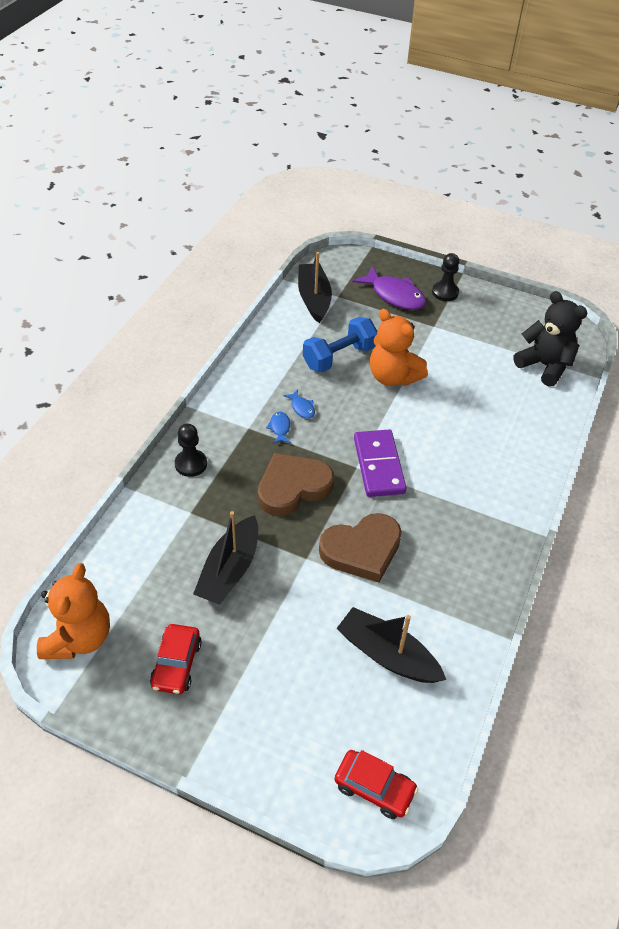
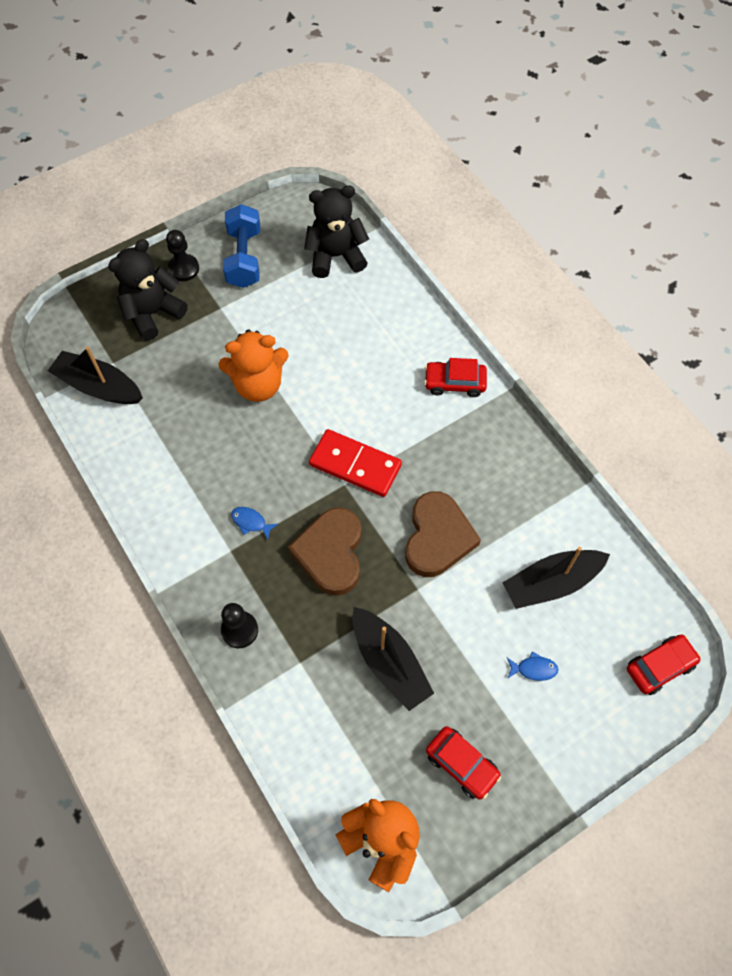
camera: 55 degrees left, 15 degrees up
(302, 408) = (239, 487): blue fish -> blue fish (534, 669)
(339, 357) = (198, 414): blue dumbbell -> blue dumbbell (244, 258)
(379, 465) = (355, 465): purple domino -> red domino
(394, 295) = (152, 313): purple fish -> black teddy bear
(510, 494) = (454, 383): none -> red car

